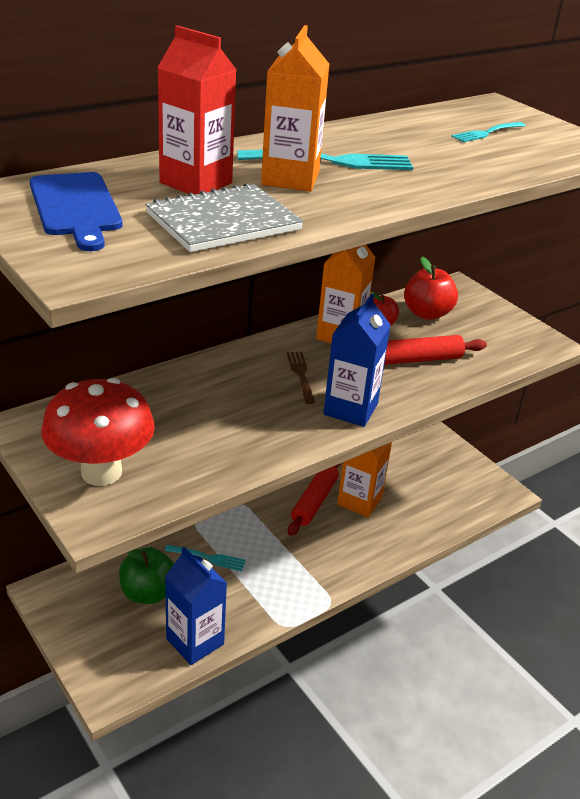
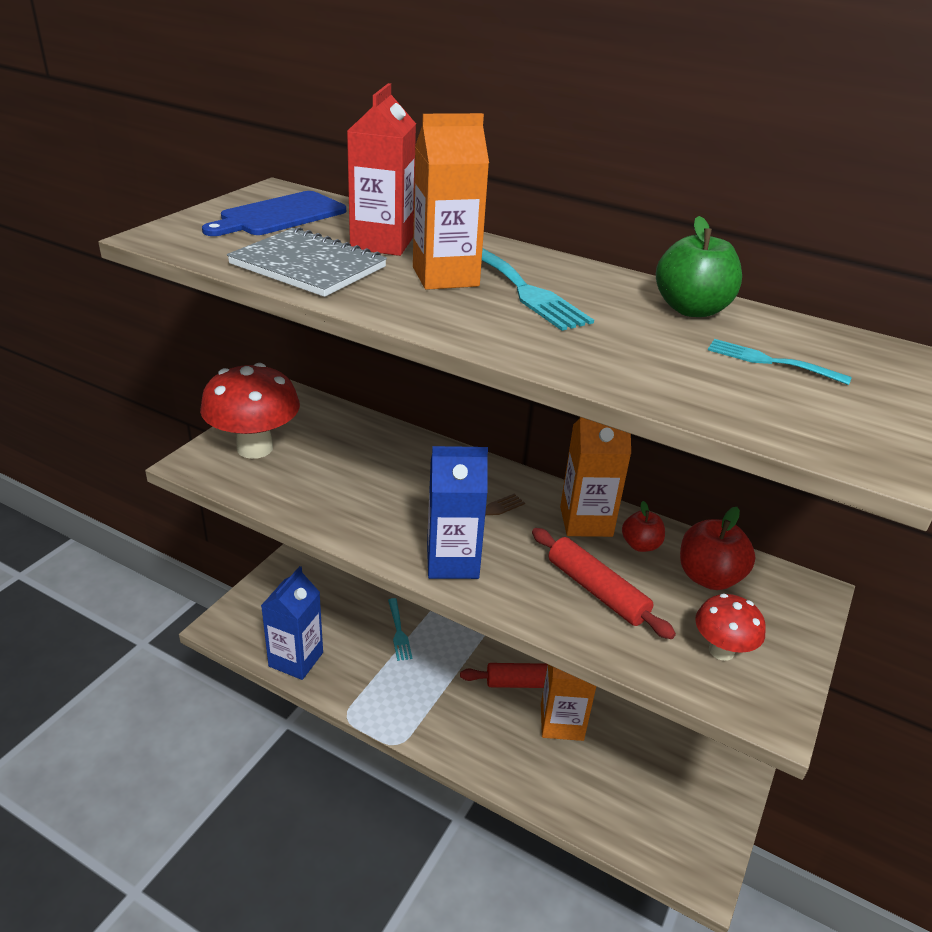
camera: 65 degrees right, 0 degrees up
(148, 593) = (334, 609): green apple -> green apple (691, 309)
(493, 337) = (721, 650): none -> red mushroom

